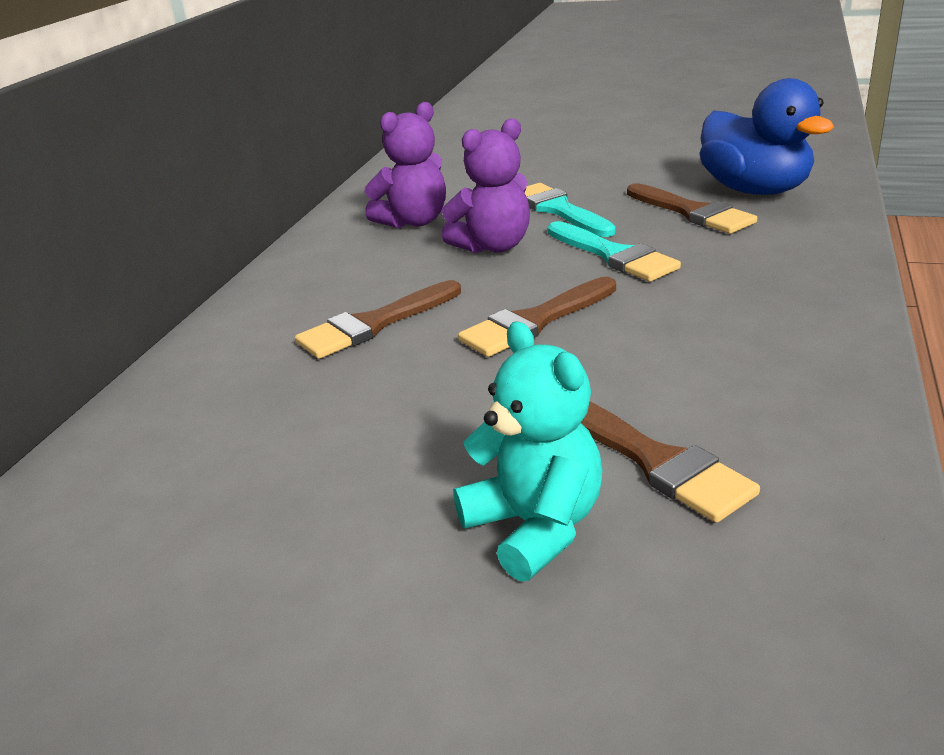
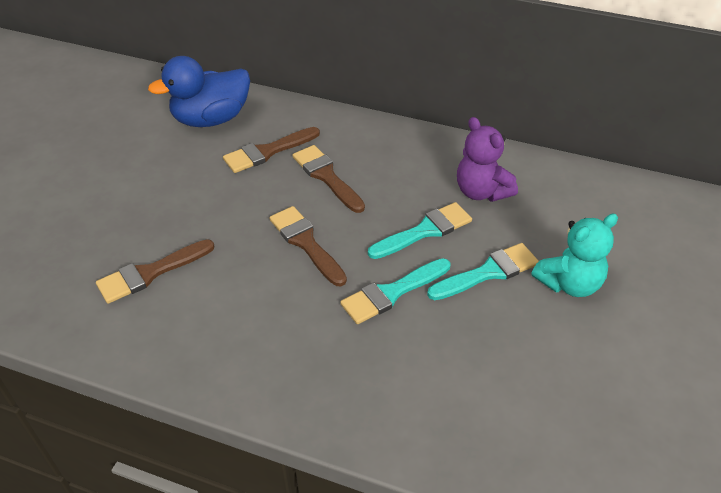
camera: 90 degrees right, 15 degrees up
(493, 246) = (425, 231): purple teddy bear -> turquoise brush
(535, 527) = (125, 228): turquoise teddy bear -> turquoise teddy bear (569, 283)
(692, 212) = (465, 356): brown brush -> brown brush (267, 152)
(755, 190) = (510, 414): blue duck -> blue duck (211, 119)

